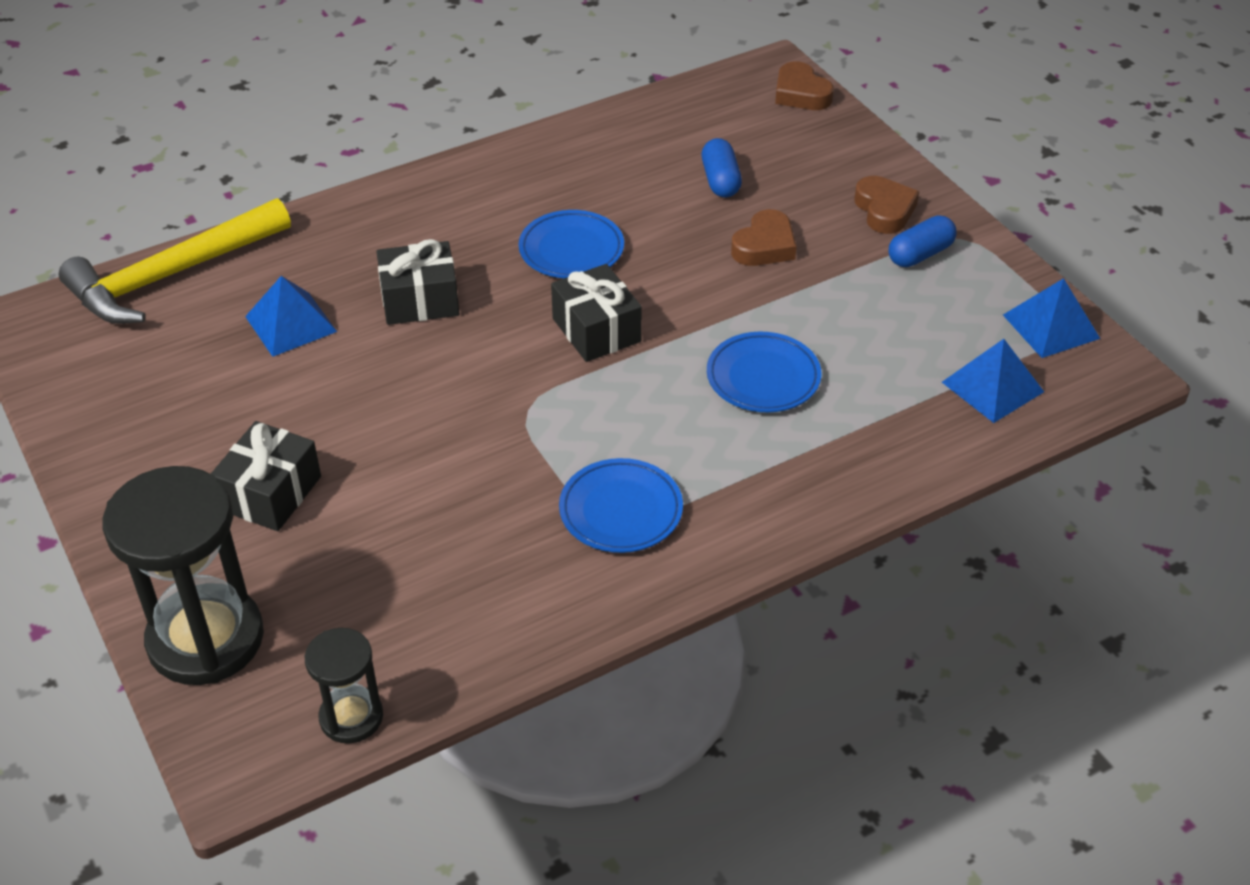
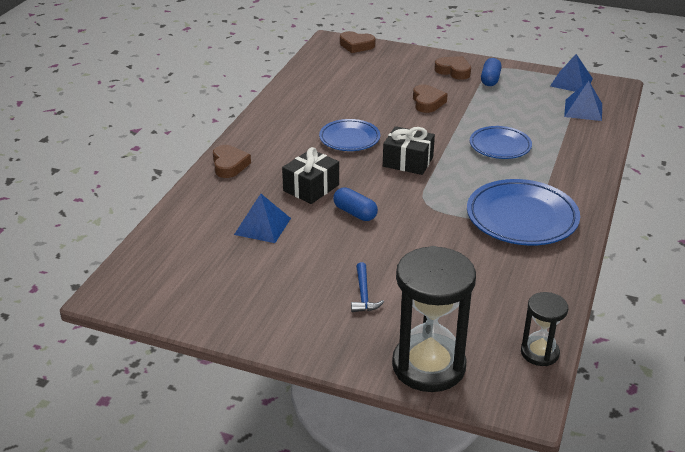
camera: 40 degrees left, 10 degrees down
(171, 276) = (165, 237): yellow hammer -> none
(270, 493) = (364, 294): black gift -> blue hammer
(371, 210) = (229, 165): none -> brown heart
(621, 511) = (522, 218): blue plate -> blue plate, size x1.61
(720, 181) = (373, 88): blue capsule -> blue capsule (355, 213)

